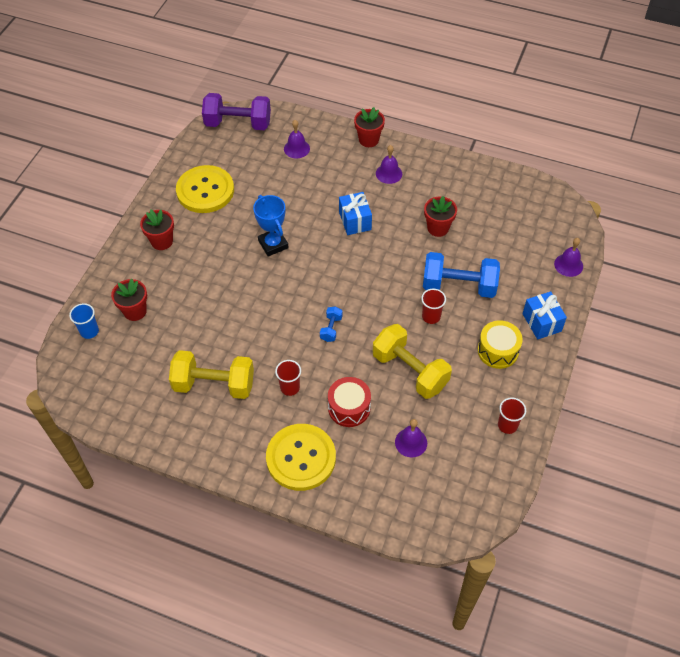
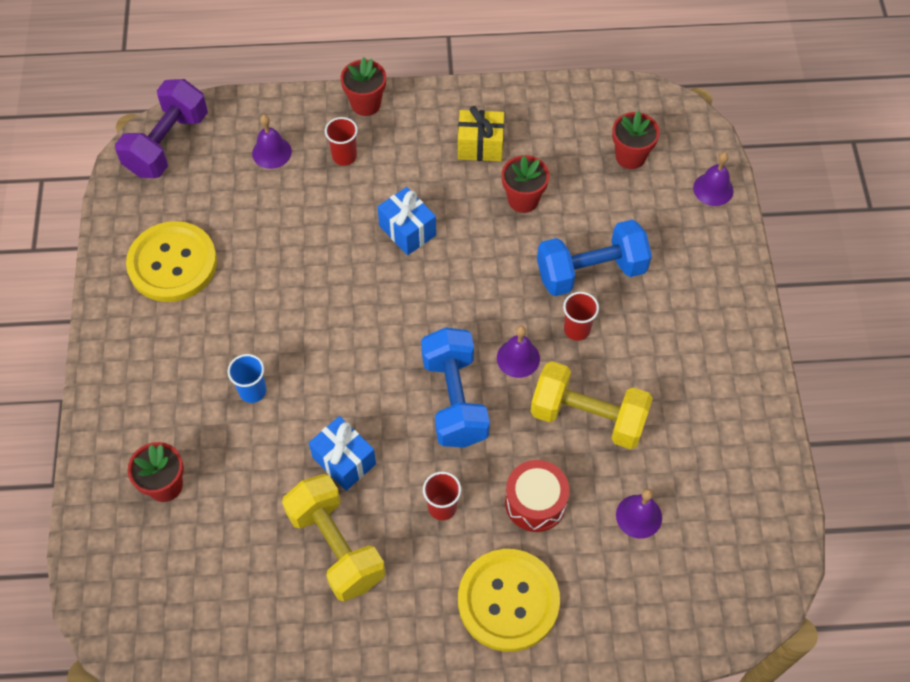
camera: 25 degrees left, 5 degrees up
(89, 331) = (113, 543): blue cup -> blue cup (252, 391)
(162, 241) = (149, 364): red flower pot -> red flower pot (630, 156)
(214, 384) = (336, 546): yellow dumbbell -> yellow dumbbell turned 75 degrees clockwise
(238, 124) = (167, 144): purple dumbbell -> purple dumbbell turned 45 degrees counterclockwise
(273, 244) = (312, 307): blue trophy -> none
(331, 329) = (454, 399): blue dumbbell -> blue dumbbell, size x2.22
(389, 173) = (418, 144): purple bell -> purple bell (518, 358)
(427, 187) = (480, 146): none -> yellow gift
(498, 351) = (684, 343): yellow drum -> none
(507, 425) = (746, 440): red cup -> red cup (344, 156)
(541, 322) = (719, 282): blue gift -> blue gift (344, 461)

